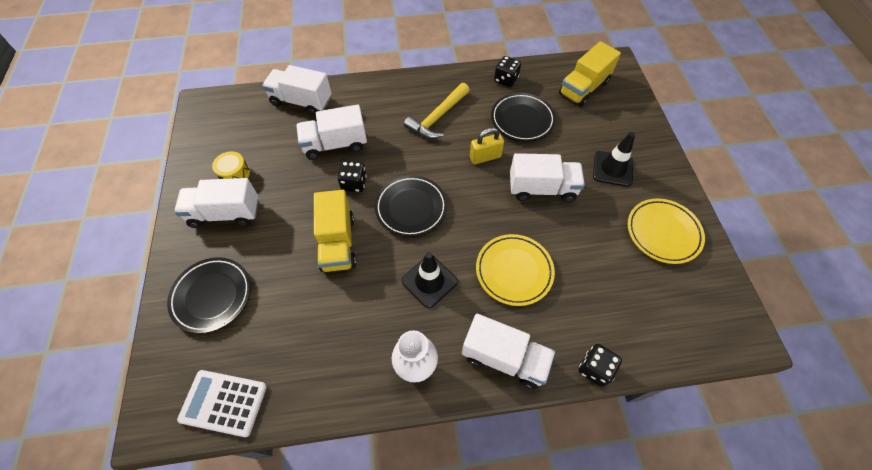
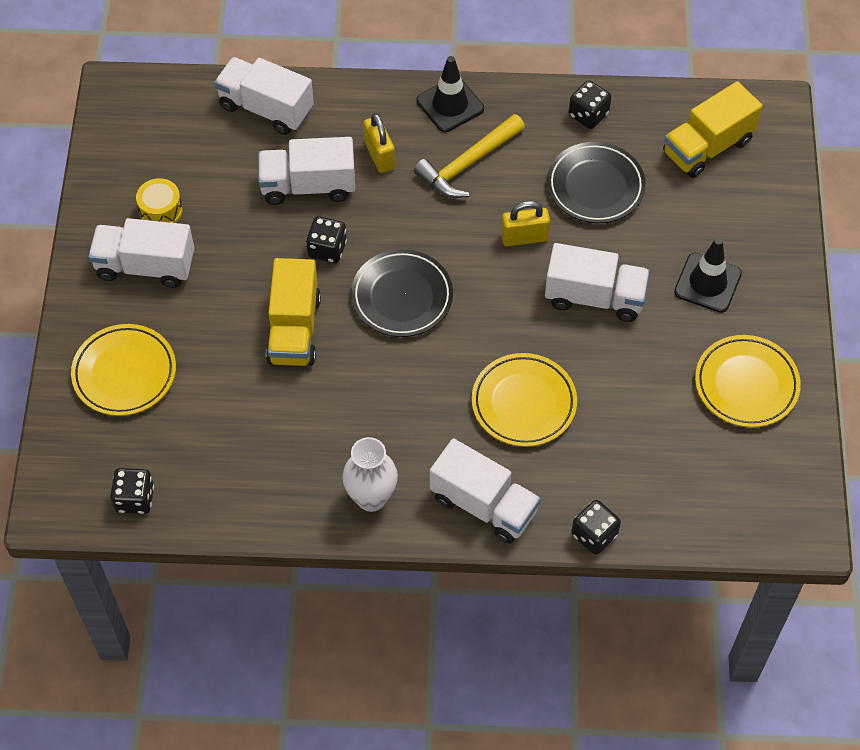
camera: 10 degrees right, 0 degrees up
(212, 296) = (124, 373): black plate -> yellow plate
(223, 403) = (135, 499): white calculator -> black dice
(379, 120) = (379, 155): none -> yellow padlock
(429, 281) = (408, 398): black traffic cone -> black traffic cone (450, 105)

